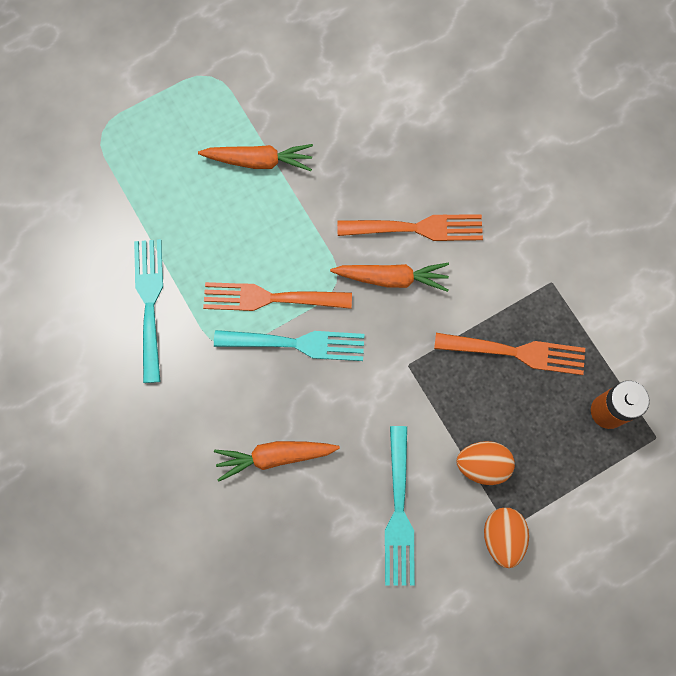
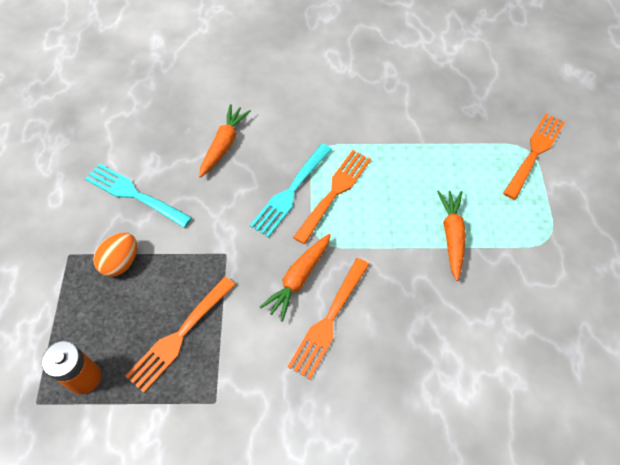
camera: 120 degrees right, 15 degrees down
(102, 123) = (534, 152): none -> orange fork
(149, 303) = (375, 124): turquoise fork -> none
(258, 161) = (452, 236): orange carrot -> orange carrot turned 150 degrees clockwise
(502, 537) = (67, 247): orange egg -> none

